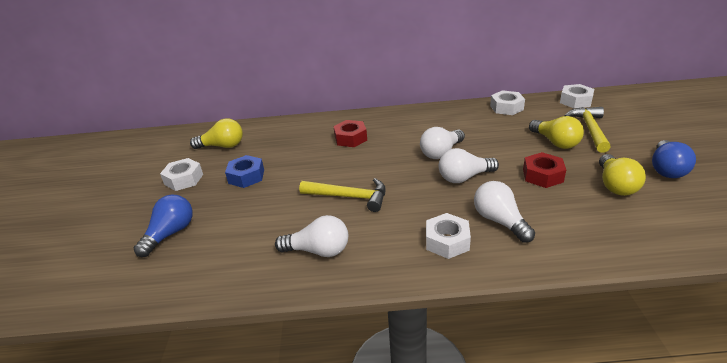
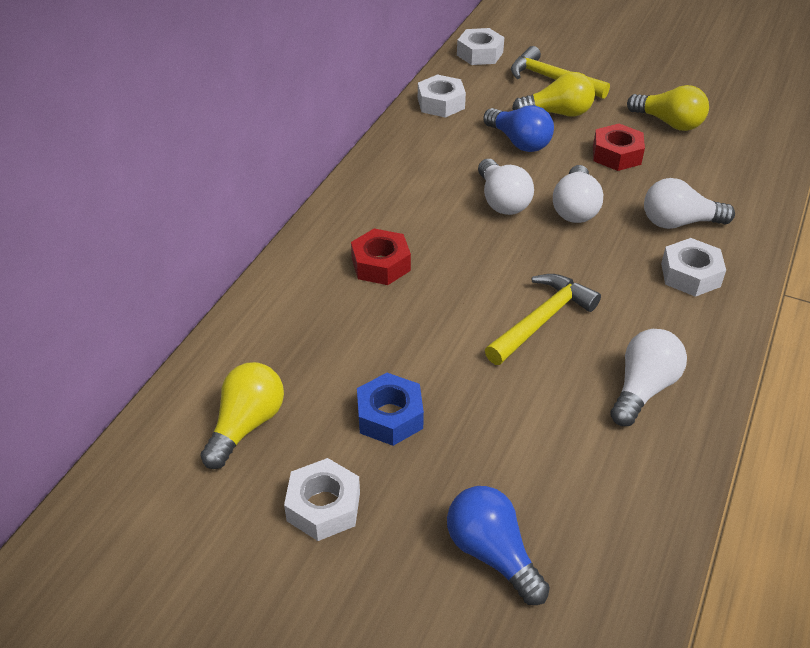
camera: 65 degrees left, 10 degrees up
(666, 169) = (665, 82): blue light bulb -> blue light bulb (519, 142)

